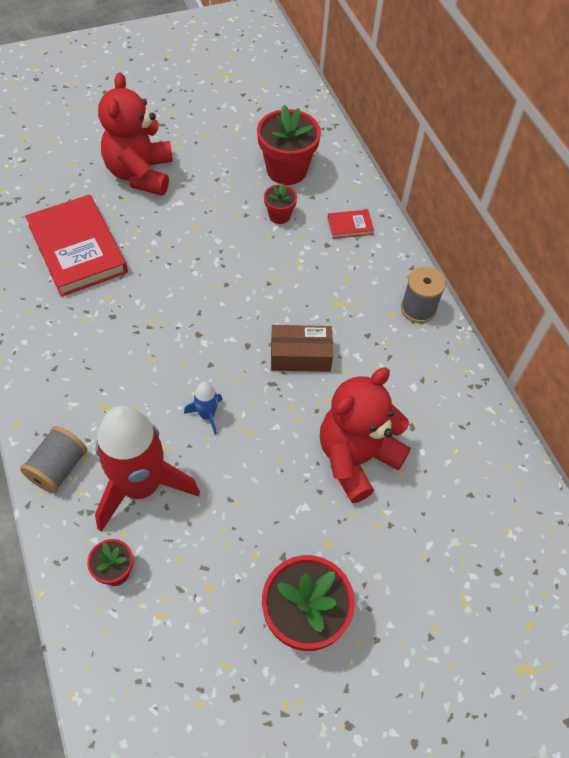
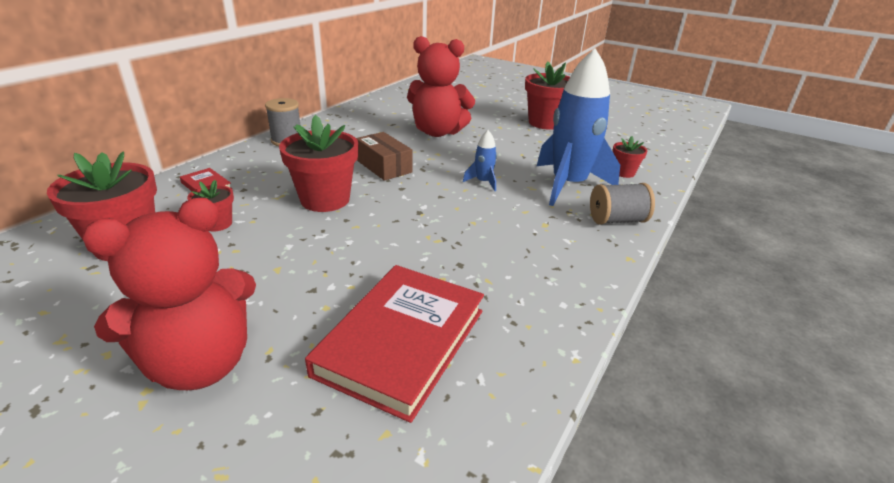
camera: 125 degrees left, 25 degrees down
(141, 486) = (568, 185): red rocket -> blue rocket
(268, 285) = (325, 199): none -> red flower pot

